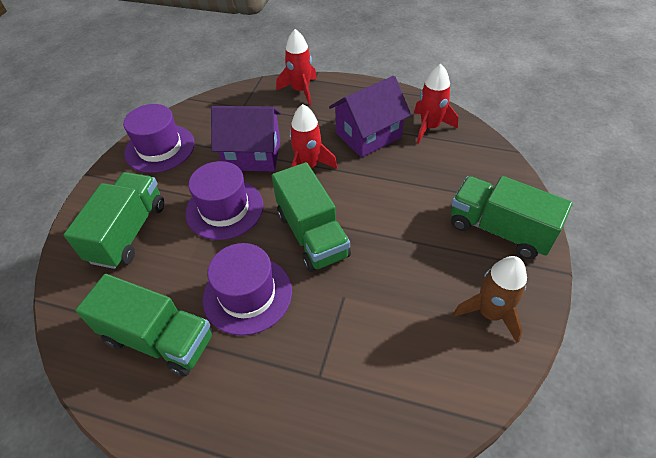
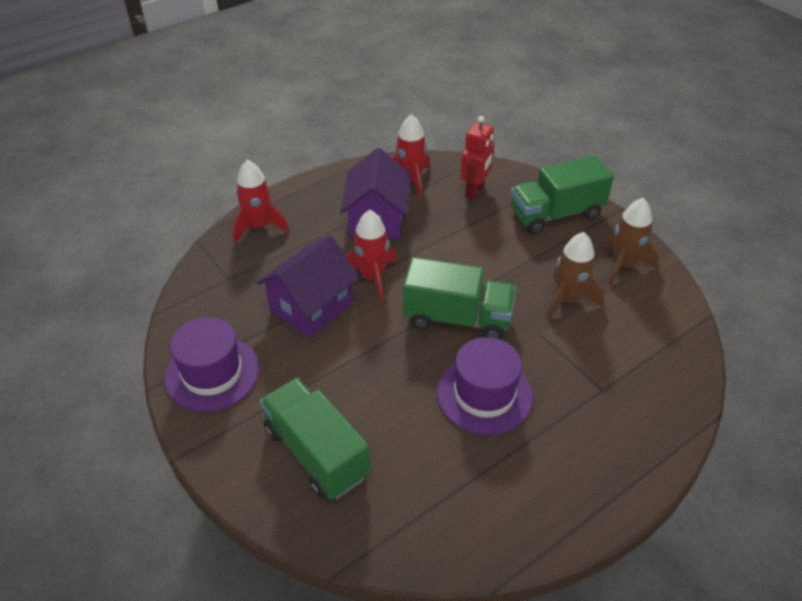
camera: 55 degrees left, 5 degrees down
(159, 339) = (479, 482): green truck -> none
(224, 209) = (364, 362): purple hat -> none
(402, 294) = (568, 299): none -> brown rocket
(463, 166) = (475, 191): none -> red robot

